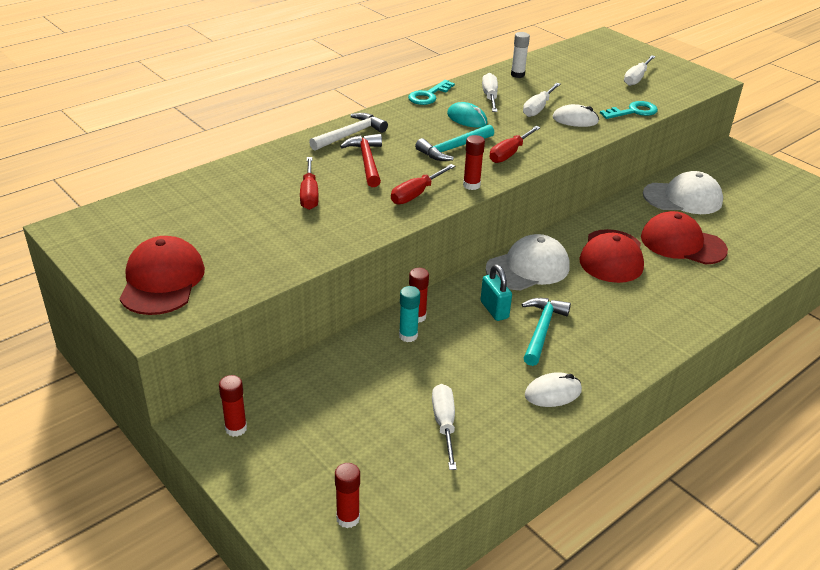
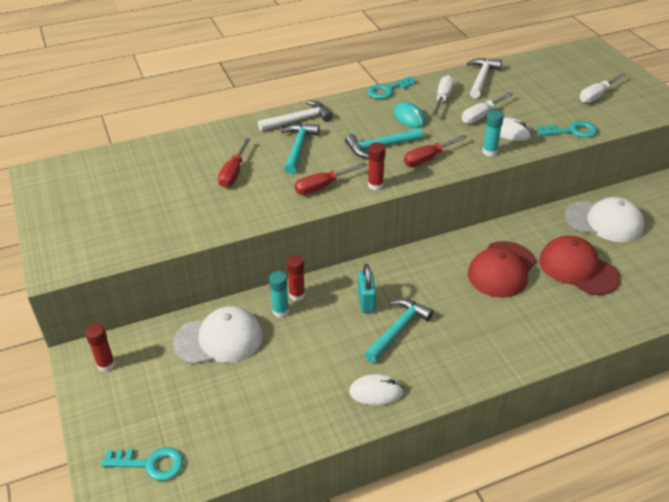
camera: 20 degrees right, 5 degrees up
(162, 280) = (80, 232): red cap -> none
(348, 518) = (150, 464): red glue stick -> turquoise key
(366, 161) = (298, 148): red hammer -> turquoise hammer
(444, 424) = (268, 400): white screwdriver -> none
(517, 75) = (481, 78): white glue stick -> white hammer
(528, 268) = (417, 267): white cap -> white cap (219, 339)
(566, 139) = (489, 152): none -> turquoise glue stick

